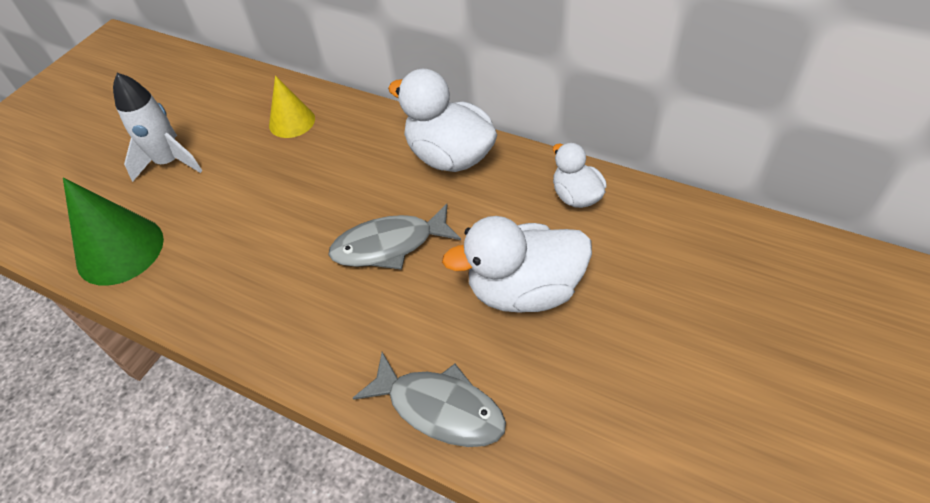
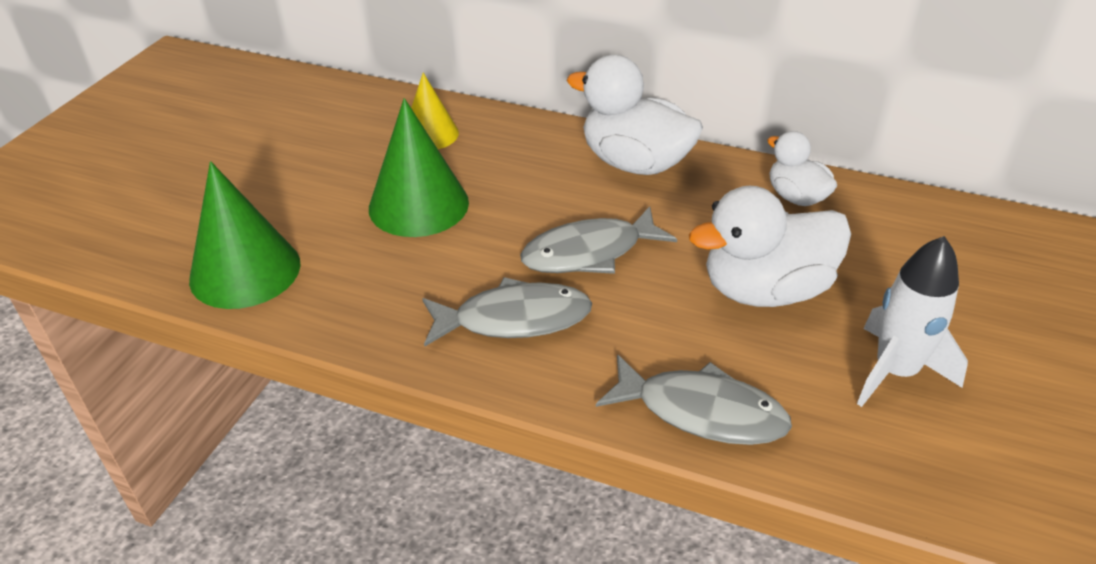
camera: 10 degrees left, 10 degrees down
(169, 162) = (284, 178): white rocket -> white rocket (895, 371)
(266, 192) = (418, 205): none -> green cone
(313, 308) = (514, 319): none -> grey fish

